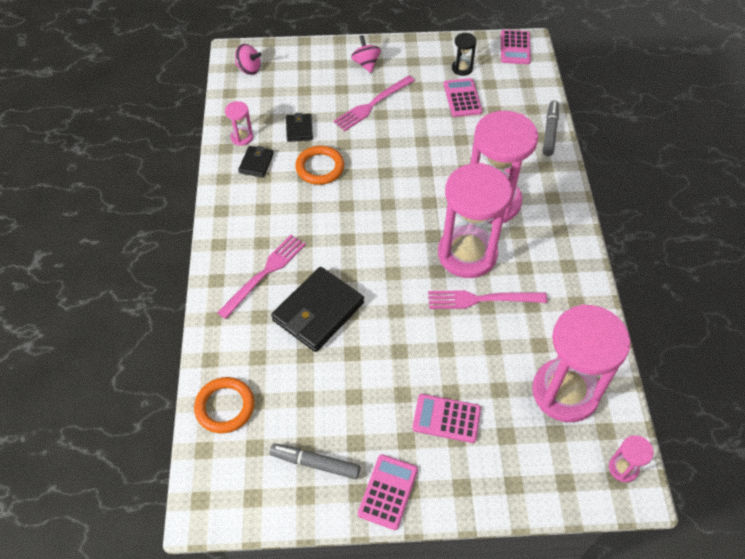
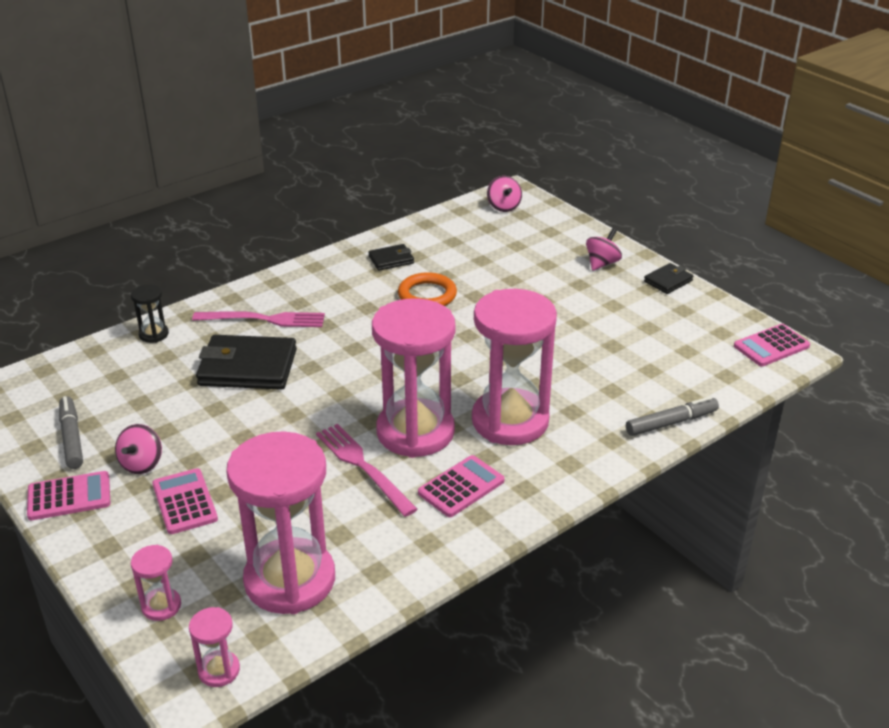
camera: 55 degrees right, 20 degrees down
(225, 407) = (97, 361): orange ring -> none
(242, 137) = (413, 239): pink hourglass -> pink hourglass (161, 606)
(299, 129) = (462, 264): black wallet -> black wallet (668, 281)
(372, 104) = (551, 290): pink fork -> none
(383, 428) = (142, 464): none -> pink spinning top
(462, 68) = (682, 323): black hourglass -> black hourglass (154, 334)
(462, 98) = (638, 341): pink calculator -> pink calculator (461, 487)

